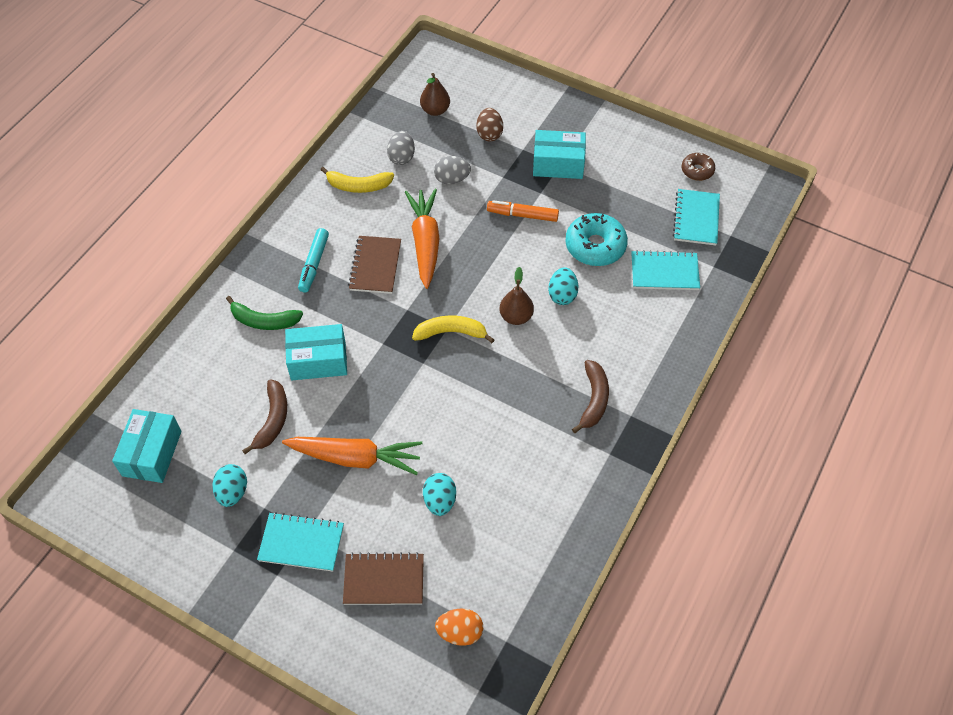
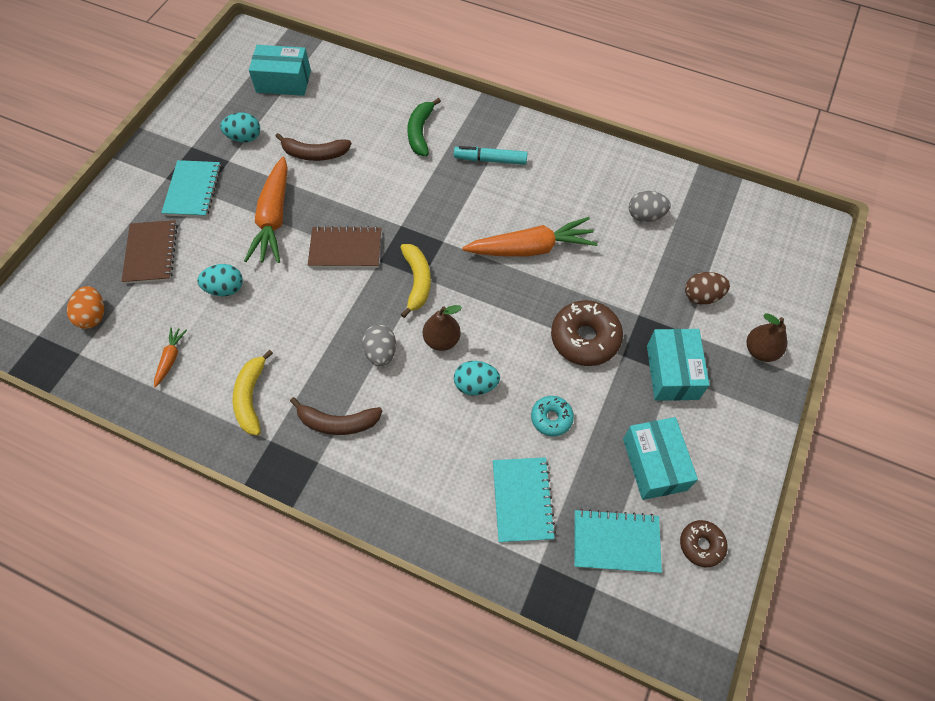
camera: 85 degrees right, 5 degrees up
(318, 360) = (378, 178): turquoise box -> turquoise box (654, 464)
(358, 186) = (596, 183): yellow banana -> yellow banana (251, 397)
(375, 266) = (494, 209): brown notebook -> brown notebook (345, 249)
(435, 110) = (724, 240): brown pear -> brown pear (760, 351)
(452, 179) = (624, 265): grey egg -> grey egg (381, 352)
(518, 547) = (171, 358): none -> orange carrot
(522, 215) = (585, 338): orange marker -> brown donut
(595, 246) = (551, 418): turquoise donut -> turquoise donut, size x0.57

